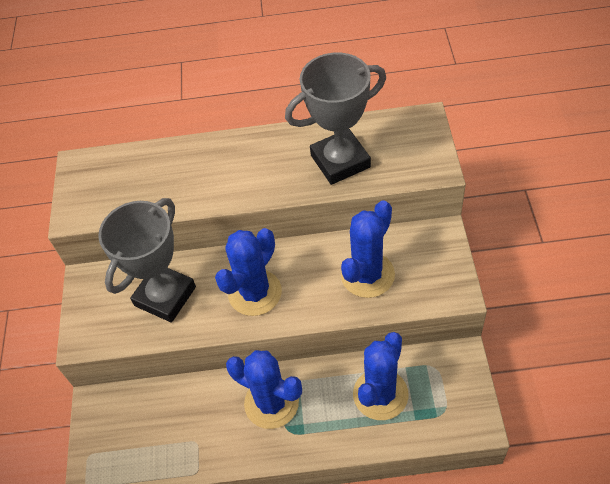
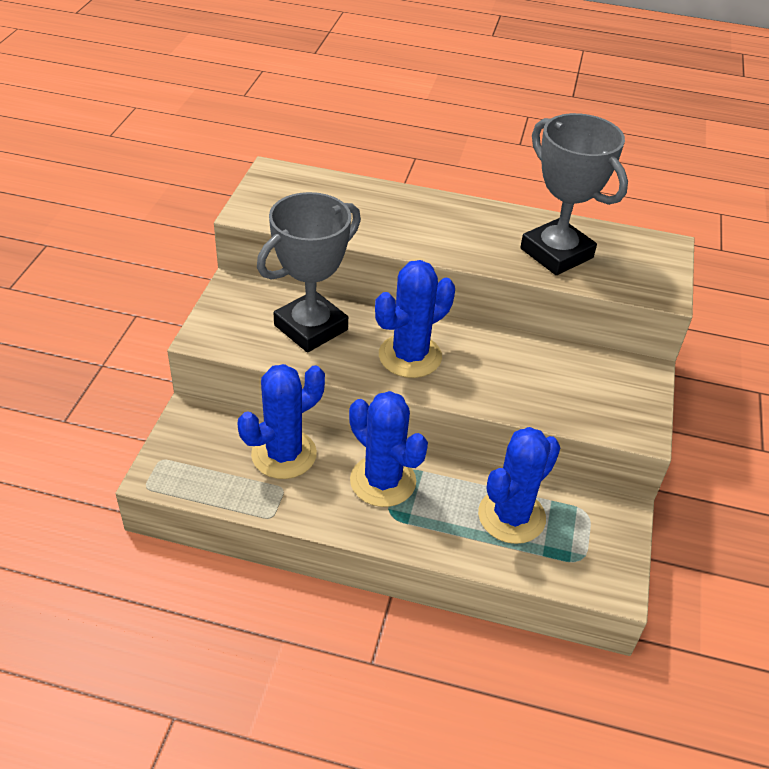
camera: 10 degrees right, 10 degrees down
(340, 161) = (556, 253): grey trophy -> grey trophy turned 60 degrees clockwise
(367, 275) = (544, 381): blue cactus -> blue cactus (284, 454)

